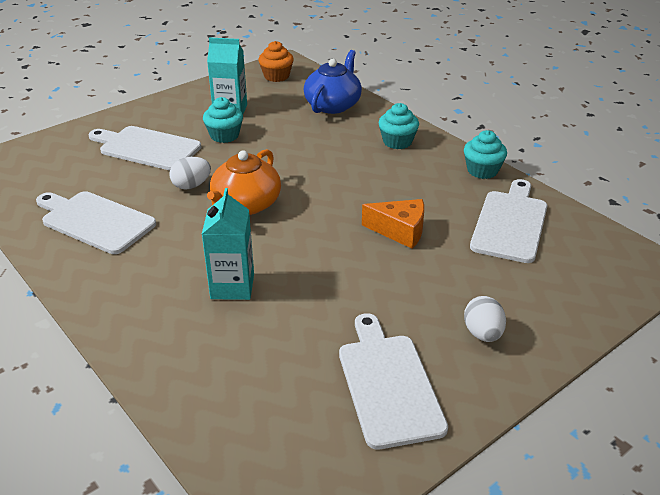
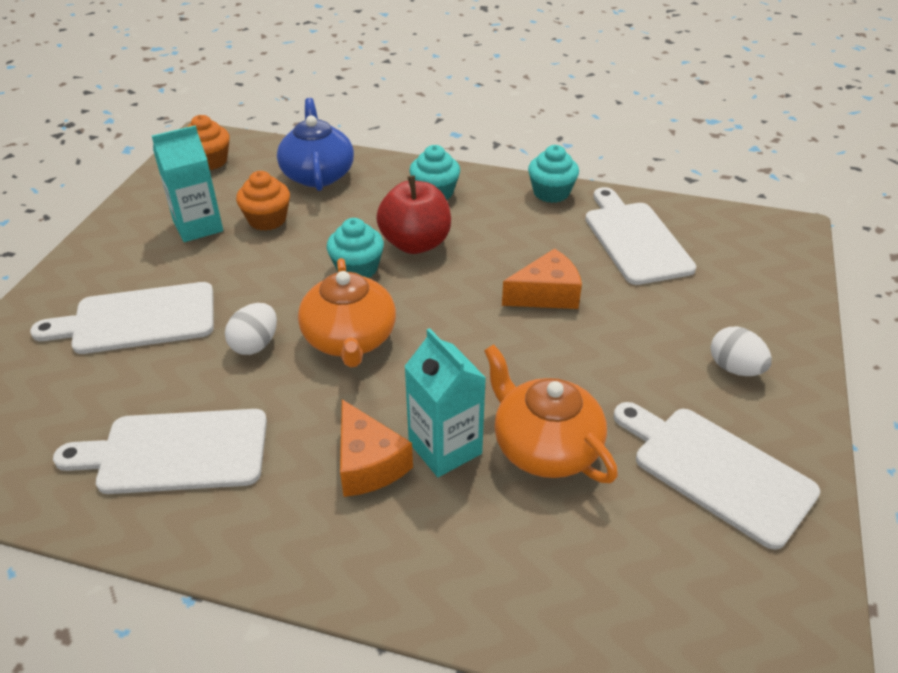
camera: 35 degrees left, 5 degrees up
(181, 273) = (368, 463): none -> orange cheese
(224, 135) = (226, 262): turquoise cupcake -> turquoise cupcake (357, 268)
(273, 121) = (267, 220): none -> orange cupcake
(291, 315) = (544, 447): none -> orange teapot
(348, 167) = (415, 243): none -> red apple

